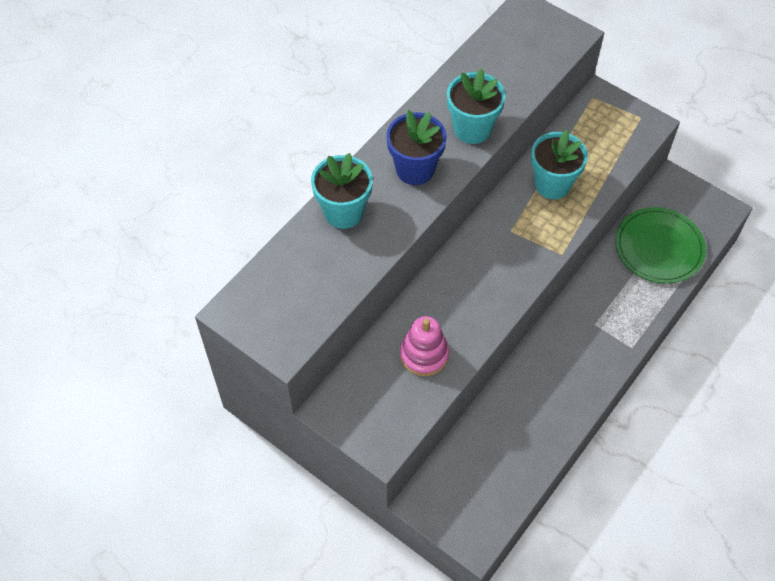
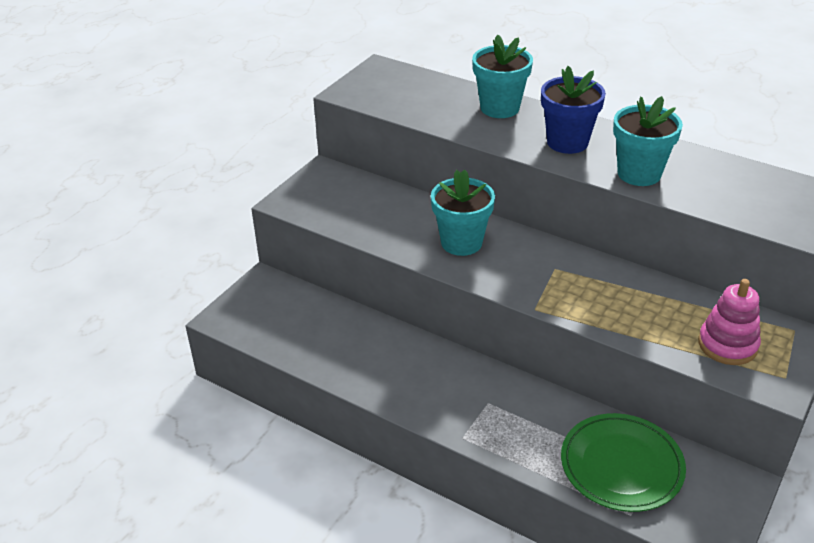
camera: 85 degrees right, 20 degrees down
(424, 355) = (386, 219): pink stacking toy -> pink stacking toy (727, 345)
(552, 184) = (634, 298): turquoise flower pot -> turquoise flower pot (461, 242)

